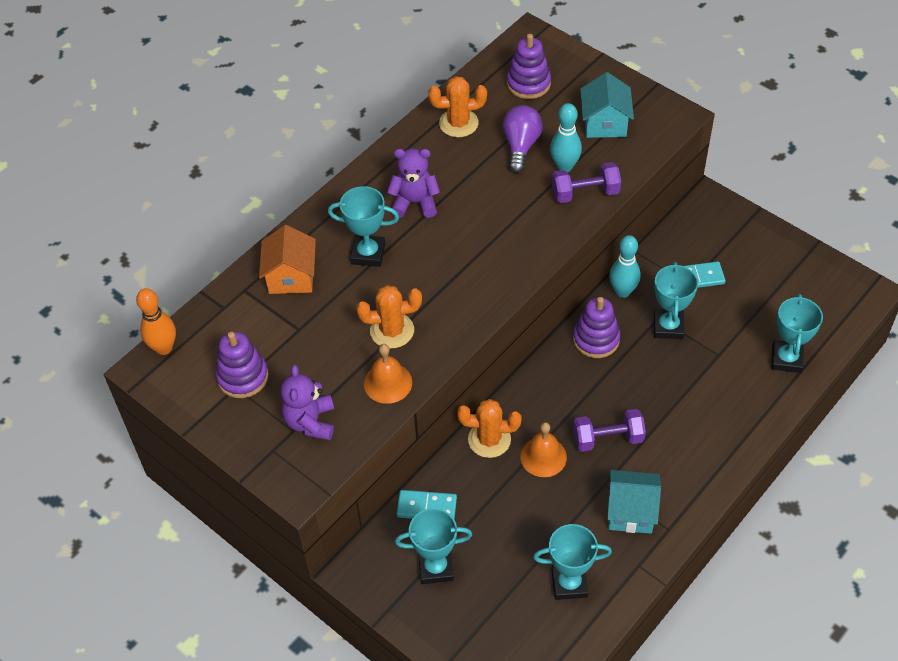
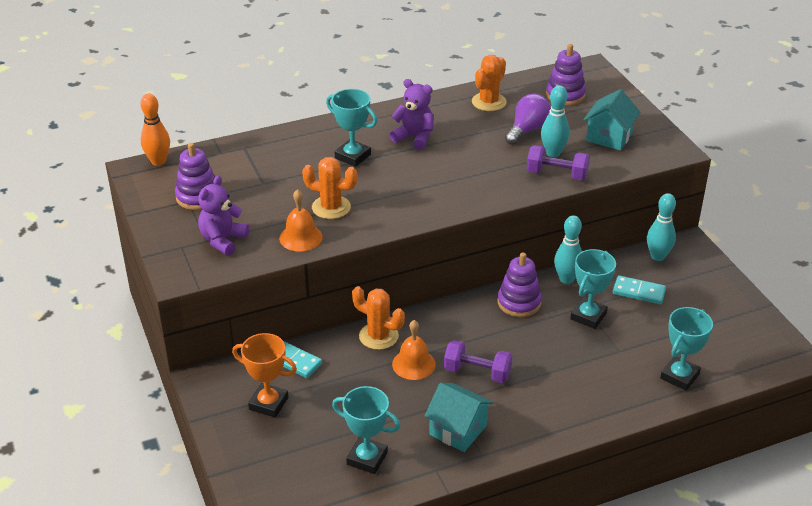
camera: 25 degrees right, 15 degrees down
(291, 277) = (284, 151): orange house -> none
(436, 568) = (268, 403): turquoise trophy -> orange trophy
(458, 123) = (489, 102): orange cactus -> orange cactus turned 75 degrees counterclockwise
(689, 227) = (657, 256): none -> turquoise bowling pin

